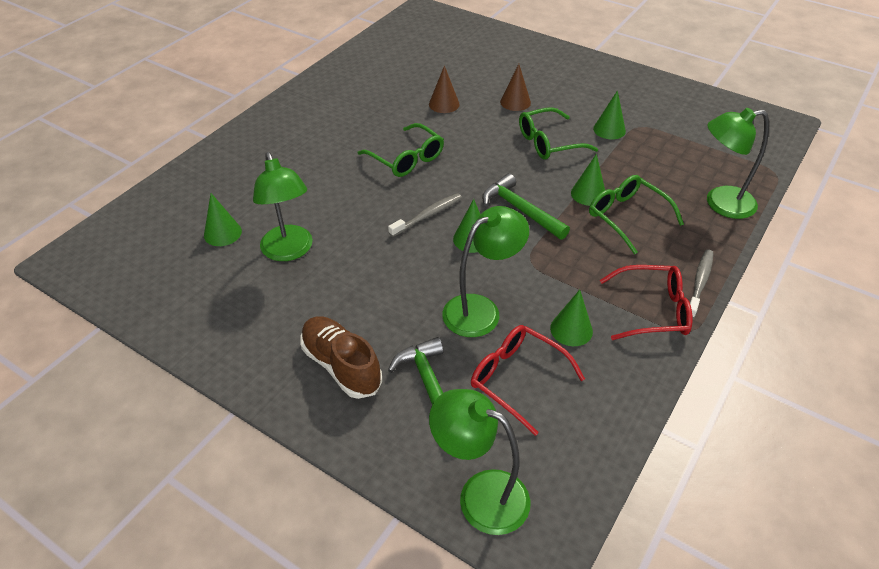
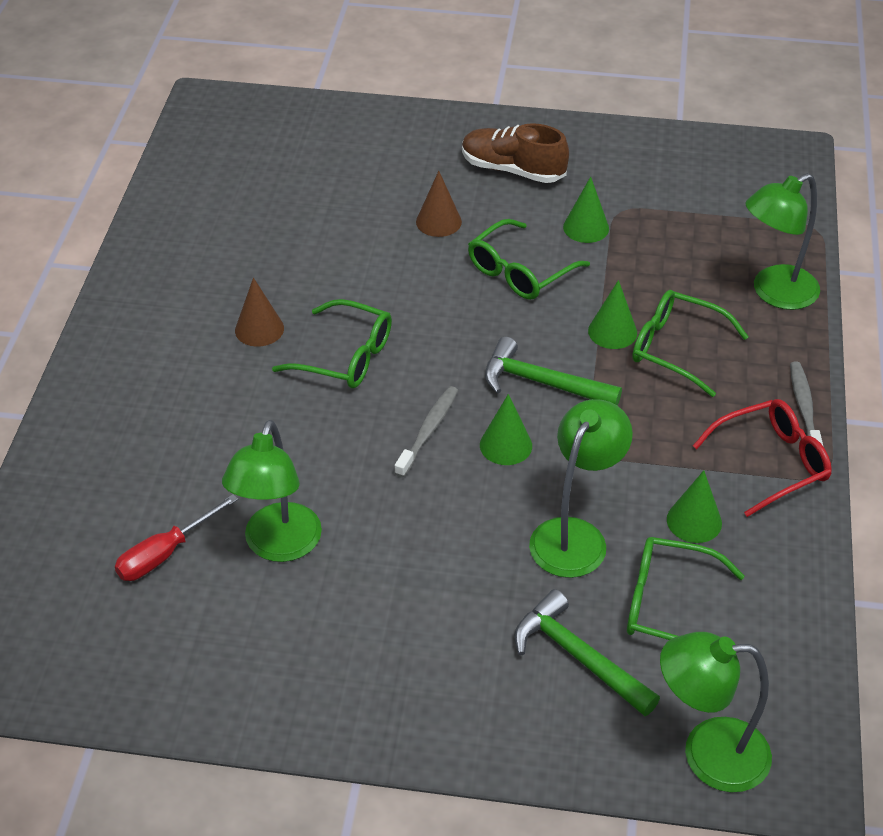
camera: 25 degrees left, 0 degrees up
(222, 233) = (165, 553): green cone -> red screwdriver
(289, 251) = (278, 546): green lamp -> green lamp turned 60 degrees clockwise
(341, 365) = (452, 670): brown shoe -> brown shoe (512, 170)
(444, 104) = (342, 254): brown cone -> brown cone (259, 329)
(518, 380) = (670, 606): red glasses -> green glasses

